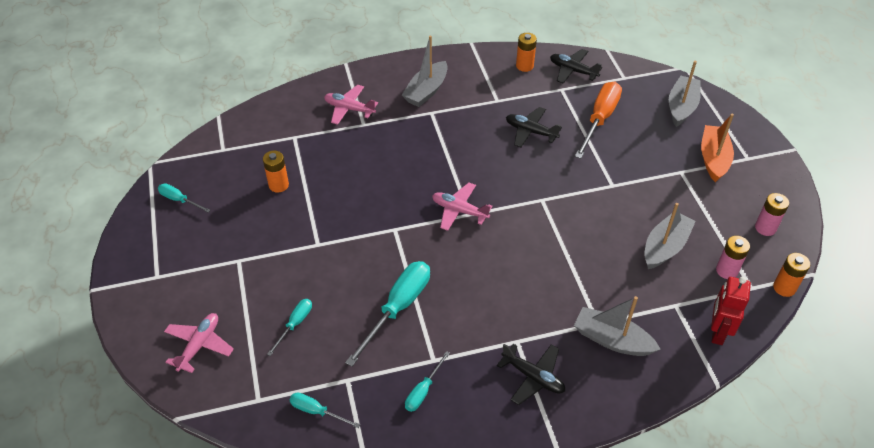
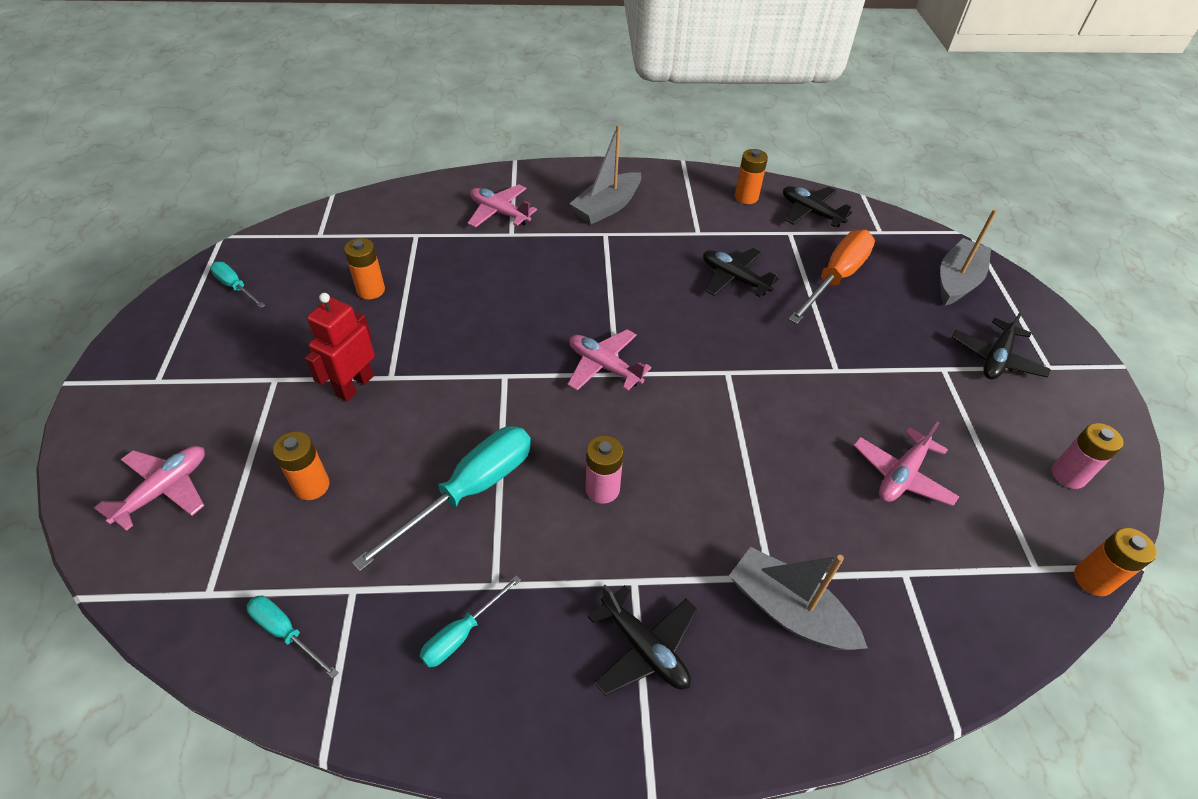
camera: 10 degrees right, 0 degrees up
(295, 324) = (312, 486): turquoise screwdriver -> orange battery
(665, 247) = (901, 475): grey boat -> pink plane
(713, 158) = (996, 358): orange boat -> black plane
(717, 332) = (969, 633): red robot -> red robot (354, 386)
(726, 270) = (997, 532): pink battery -> pink battery (602, 489)

